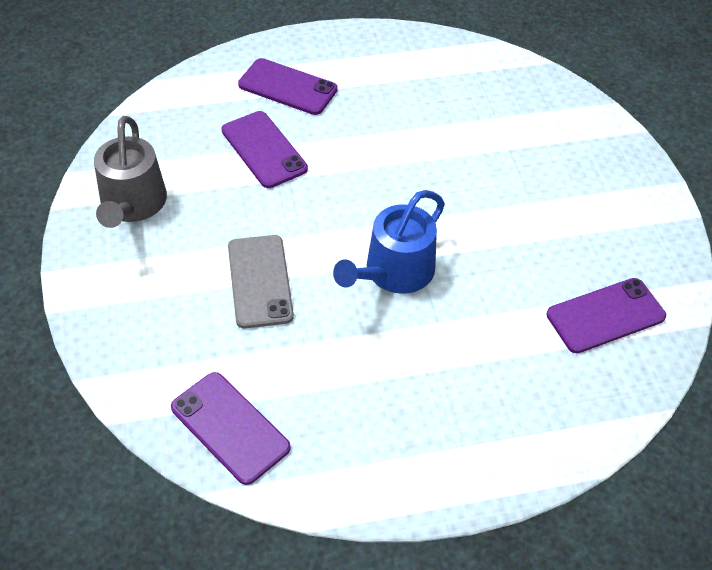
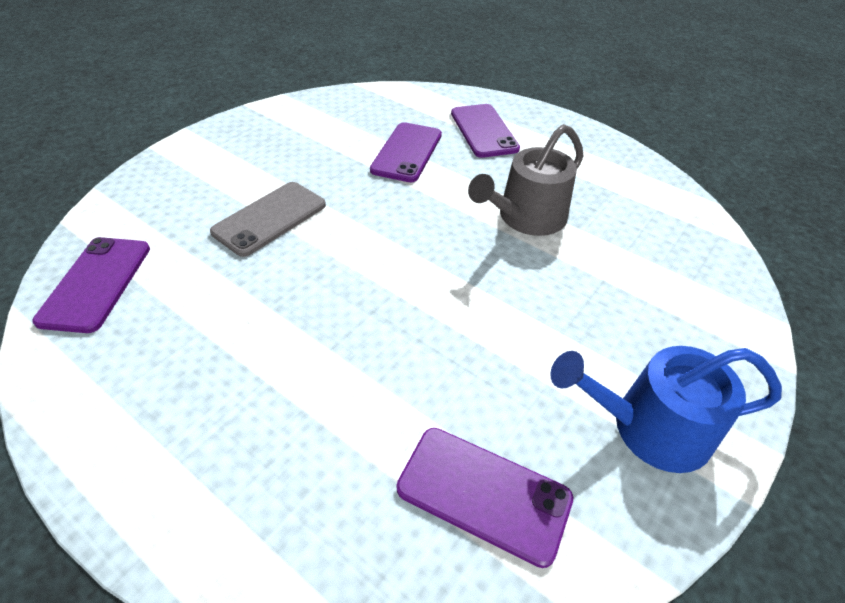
camera: 50 degrees right, 5 degrees down
(132, 204) = (283, 128): grey watering can -> grey watering can (526, 217)
(394, 272) = (360, 286): blue watering can -> blue watering can (650, 427)

